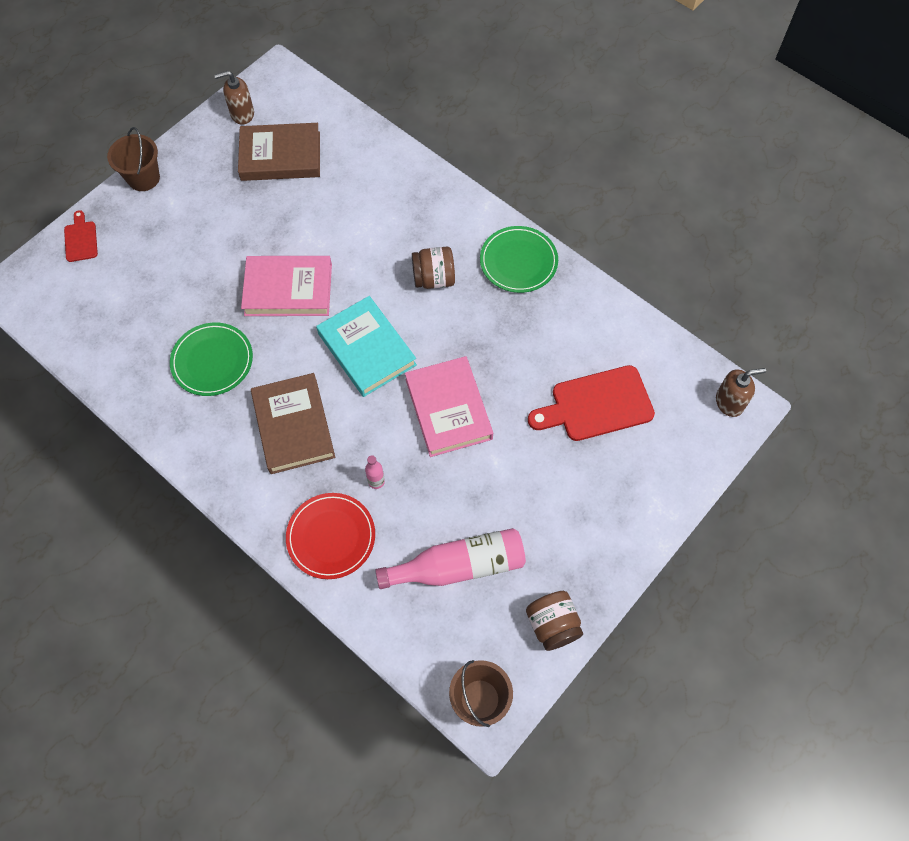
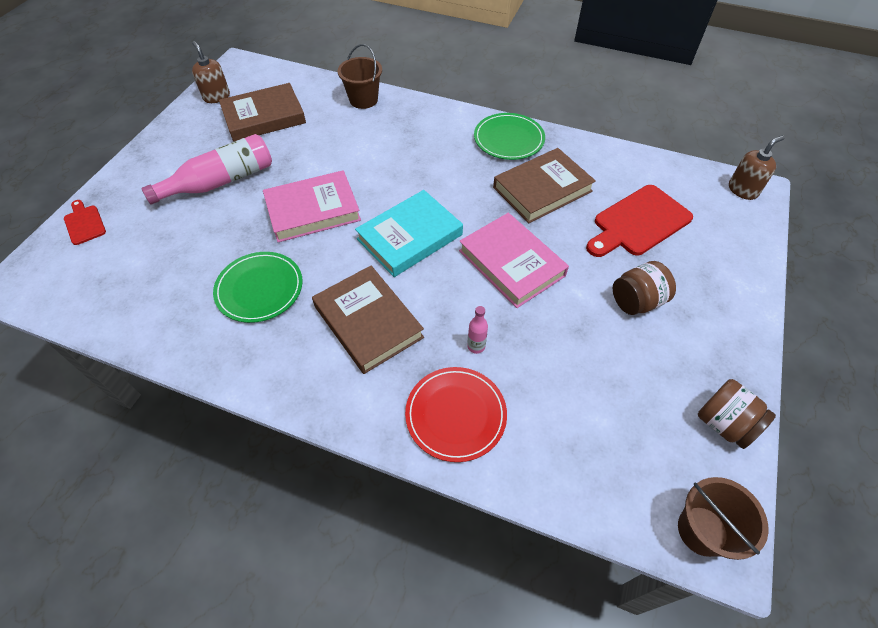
camera: 20 degrees left, 10 degrees down
(143, 178) = (137, 161): brown bucket -> brown bucket (363, 100)
(242, 114) = (216, 97): brown soap dispenser -> brown soap dispenser turned 90 degrees clockwise
(366, 349) = (410, 237): turquoise book -> turquoise book turned 75 degrees counterclockwise
(434, 278) = (443, 168): brown jar -> brown jar (637, 301)
(458, 566) = (600, 399): pink bottle -> pink bottle (220, 181)
(521, 335) = (542, 189): none -> brown book

